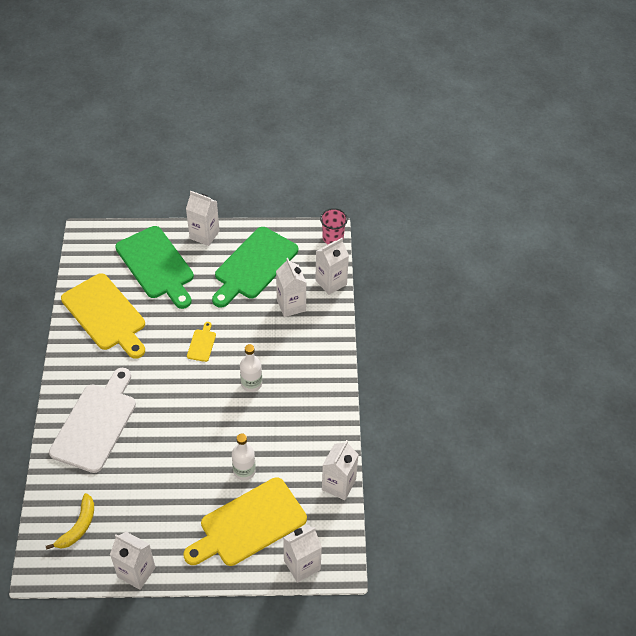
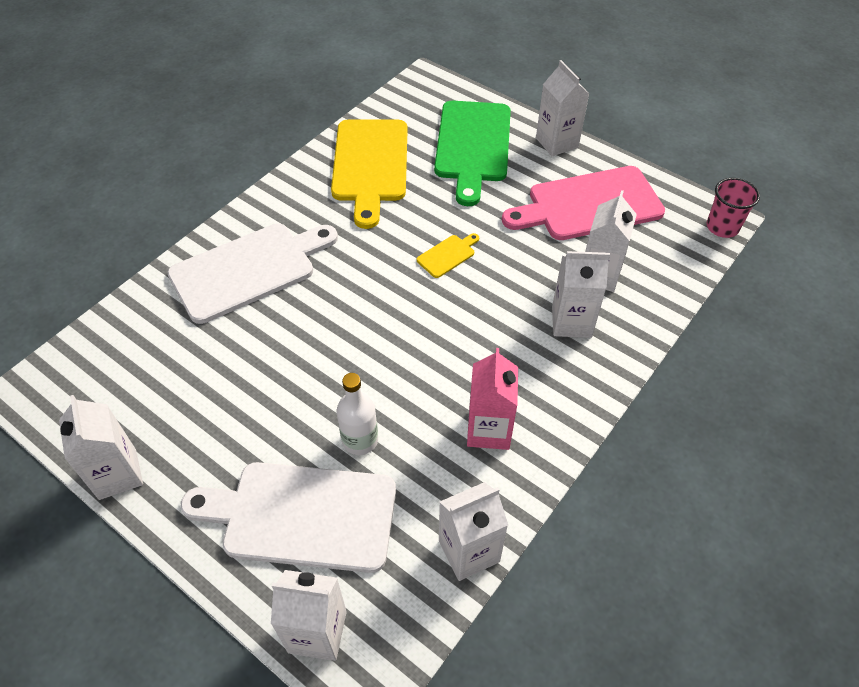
camera: 40 degrees right, 0 degrees up
(78, 527) = (116, 371): yellow banana -> none
(249, 524) = (301, 515): yellow cutting board -> white cutting board
(251, 384) = (466, 337): white bottle -> none
(254, 266) = (589, 205): green cutting board -> pink cutting board
(302, 424) = (489, 430): none -> pink carton
(331, 282) = (677, 277): white carton -> white carton (571, 322)

